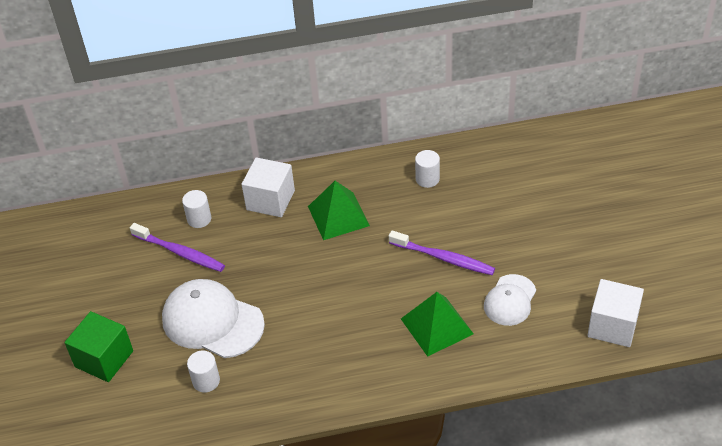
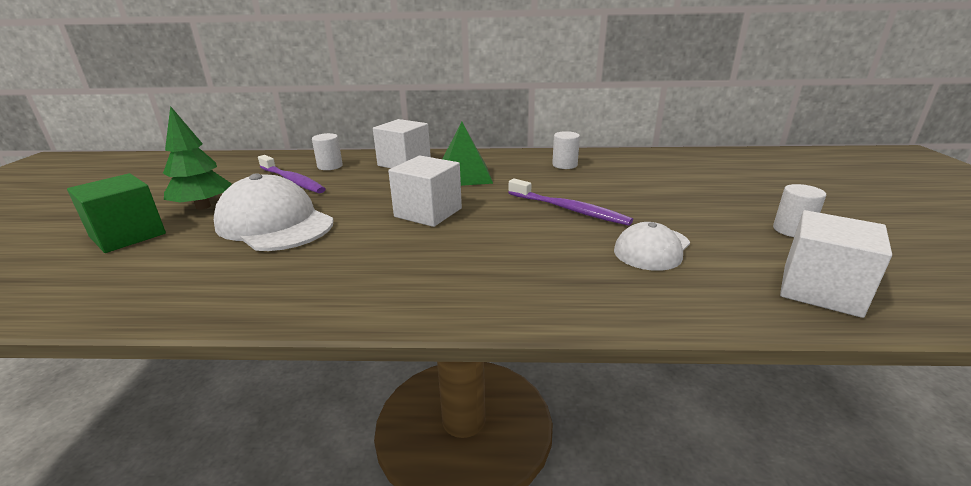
camera: 10 degrees right, 20 degrees down
(131, 309) = (203, 207): none -> green tree
(206, 381) = (213, 267): white cylinder -> white cylinder (792, 230)
(330, 283) = (428, 212): none -> white cube
(437, 326) = (544, 258): green pyramid -> none

